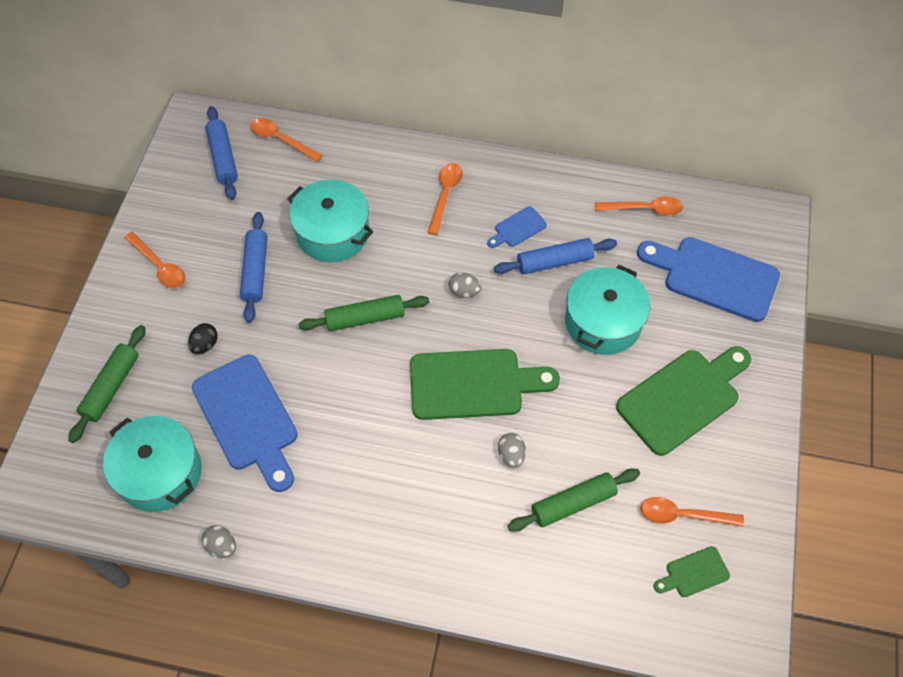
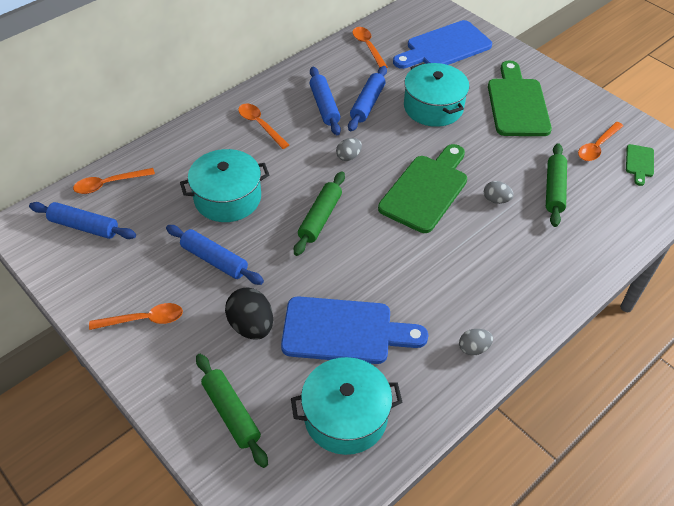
camera: 55 degrees left, 10 degrees down
(205, 345) = (251, 326): black egg -> black egg, size x1.74
(222, 546) = (446, 405): grey egg -> grey egg (473, 348)
(518, 228) = (324, 106): blue cutting board -> blue rolling pin
(644, 209) = (368, 47): orange spoon -> orange spoon turned 60 degrees counterclockwise

